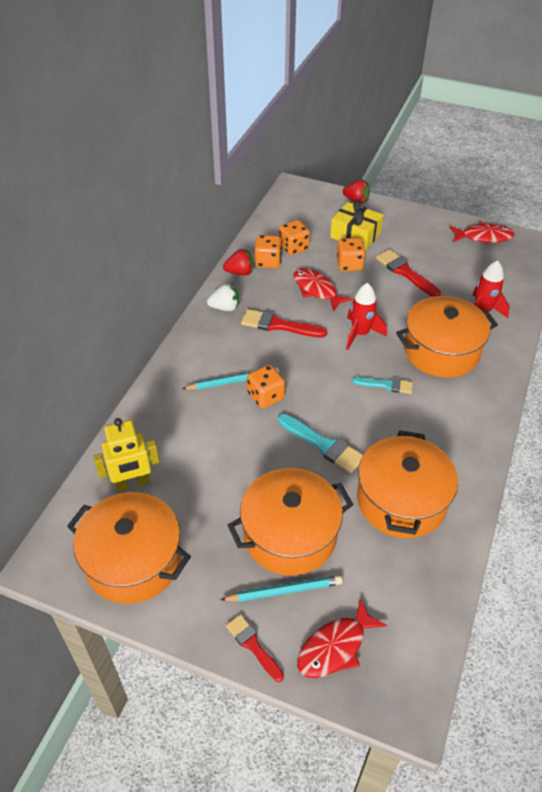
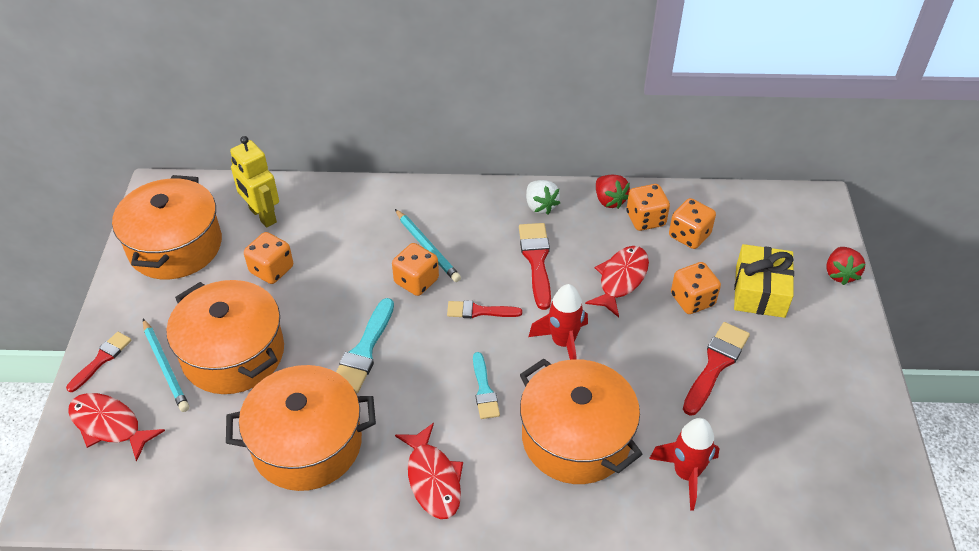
camera: 70 degrees right, 0 degrees up
(205, 489) = (271, 270): none -> orange dice
(312, 368) = (479, 311): none -> red brush
(483, 237) = (868, 448): red fish -> red fish (433, 479)

